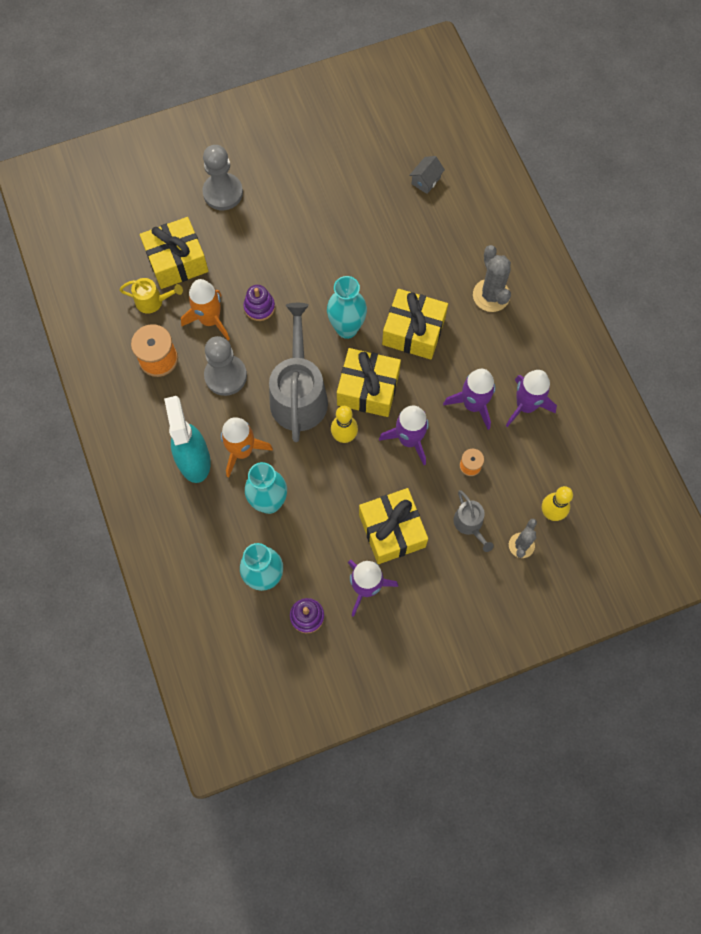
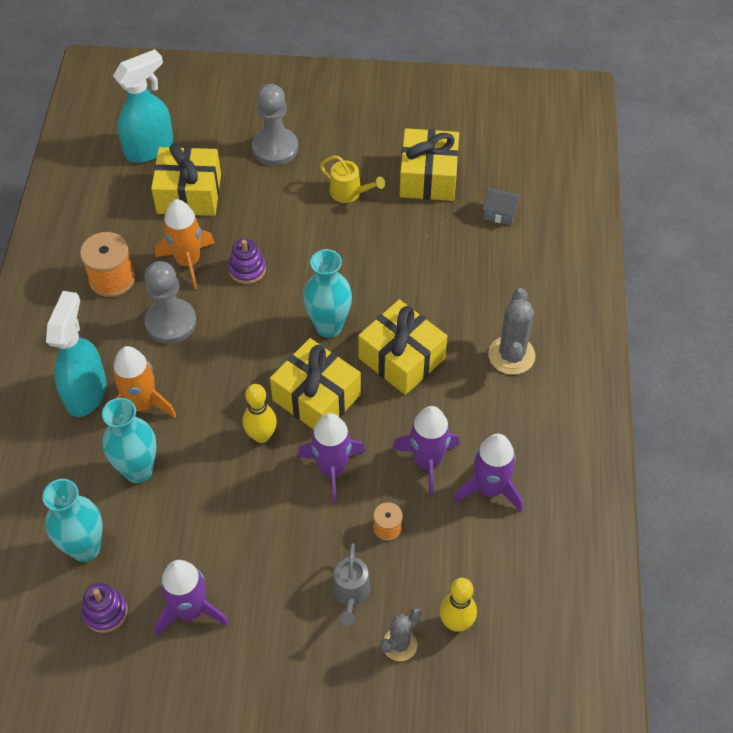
camera: 25 degrees right, 15 degrees down
(121, 233) = (150, 148): none -> turquoise spray bottle
(153, 301) = (141, 222): yellow watering can -> yellow watering can (349, 192)
(298, 394) = (237, 372): grey watering can -> none
(392, 530) = (256, 560): yellow gift -> yellow gift (428, 177)
(426, 181) = (500, 213): grey house -> grey house turned 45 degrees clockwise

